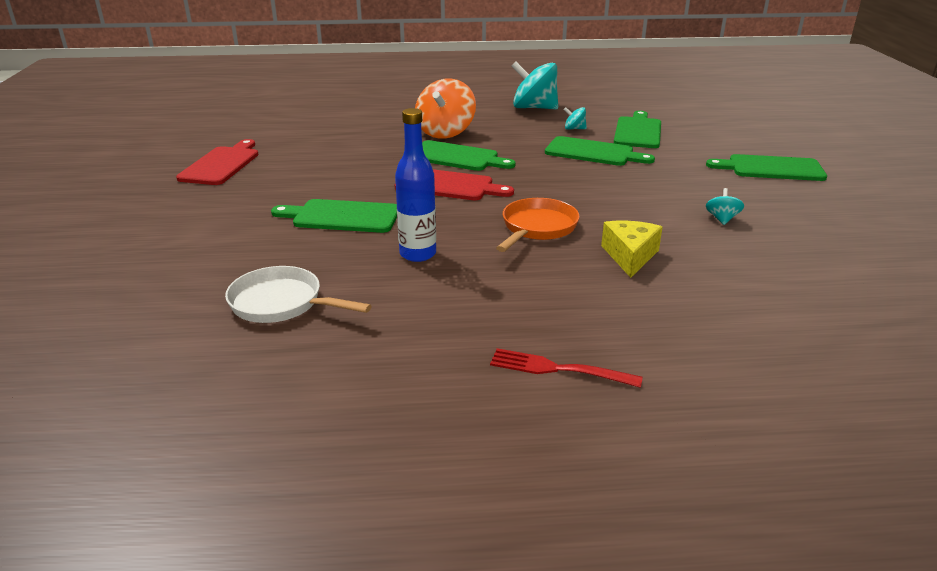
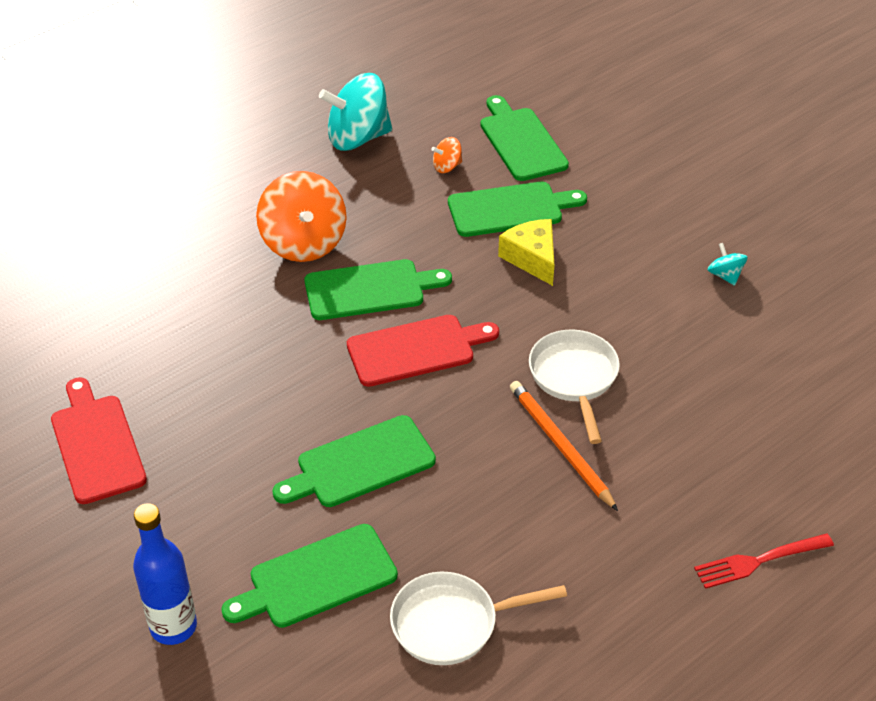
camera: 35 degrees left, 15 degrees up
(418, 254) = (502, 481): blue bottle -> blue bottle (173, 626)
(482, 253) = (560, 446): none -> orange pencil
(537, 228) = (574, 378): orange pan -> white pan
(574, 129) = (447, 166): turquoise spinning top -> orange spinning top
(630, 256) = (692, 378): yellow cheese -> yellow cheese (532, 258)
(771, 168) = (706, 159): green cutting board -> green cutting board (317, 579)

